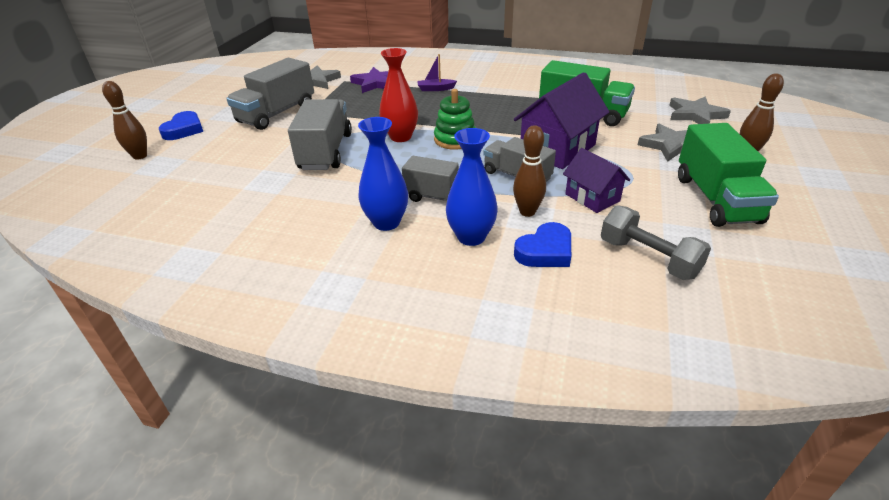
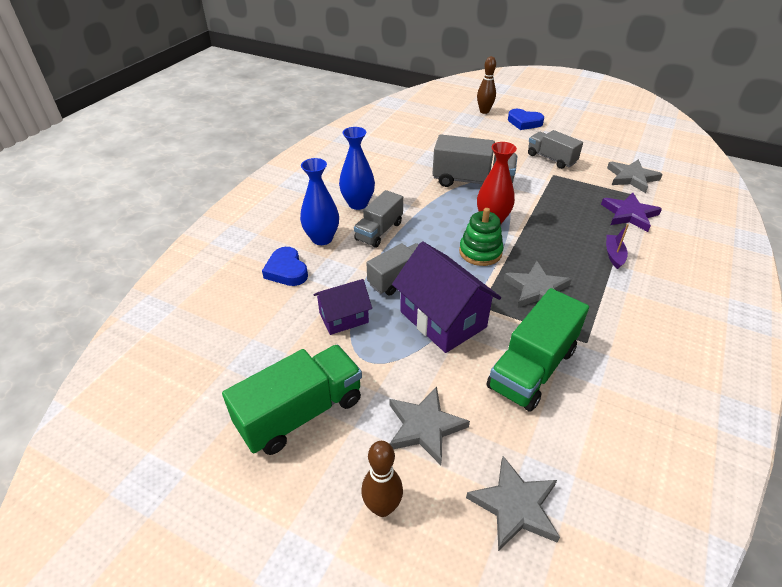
camera: 100 degrees right, 5 degrees up
(277, 114) = (551, 159): grey truck -> grey truck, size x0.66
(495, 114) = (537, 289): none -> grey star
(527, 212) = (340, 272): brown bowling pin -> none
(648, 258) = (247, 324): grey dumbbell -> none
(716, 199) = (300, 413): green truck -> green truck turned 135 degrees clockwise

